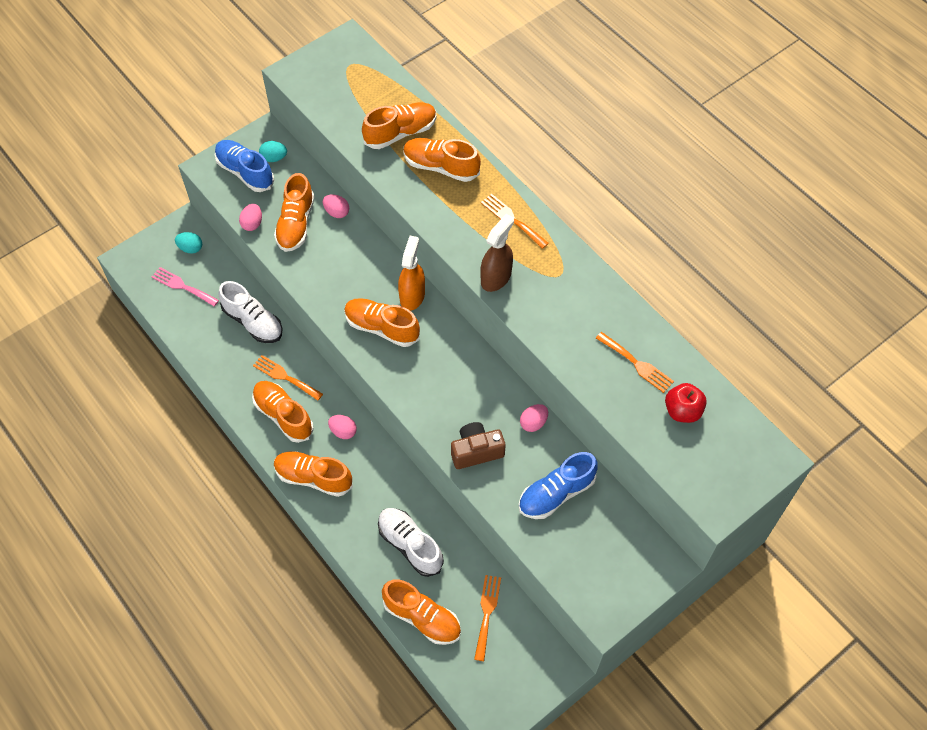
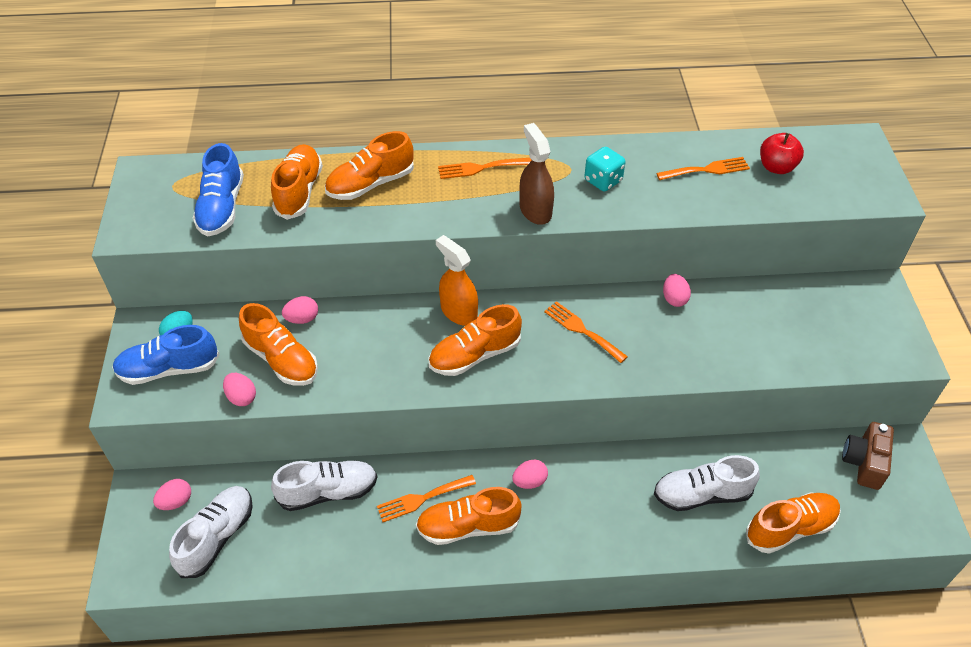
camera: 55 degrees left, 10 degrees down
(182, 286) = (217, 537): pink fork -> white shoe
(190, 248) = (176, 501): turquoise egg -> pink egg
(313, 478) = (565, 539): orange shoe -> none
(476, 451) = (675, 356): brown camera -> brown camera (864, 462)
(487, 613) = (815, 471): orange fork -> orange fork (582, 330)
(556, 493) = (761, 322): blue shoe -> blue shoe (222, 208)
(564, 302) = (603, 181): none -> turquoise dice

